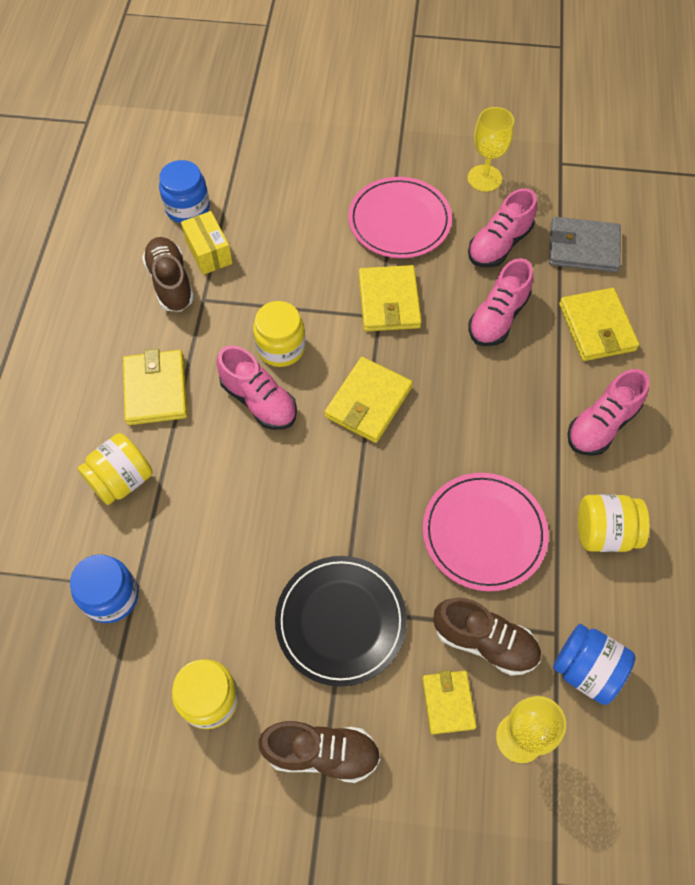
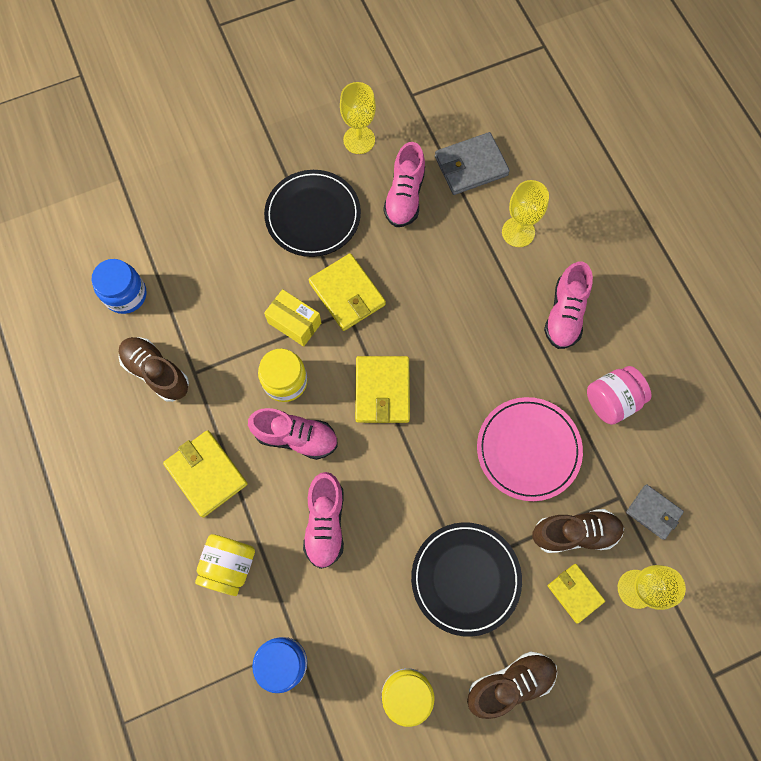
camera: 30 degrees left, 10 degrees up
(209, 252) = (171, 327): yellow box -> yellow box (294, 323)
(399, 221) = (313, 215): pink plate -> black plate
(498, 318) = (440, 263): pink shoe -> pink shoe (325, 523)
(586, 669) = (653, 512): blue jar -> grey wallet
(597, 327) = (518, 232): yellow wallet -> yellow goblet
(604, 533) = (611, 400): yellow jar -> pink jar

